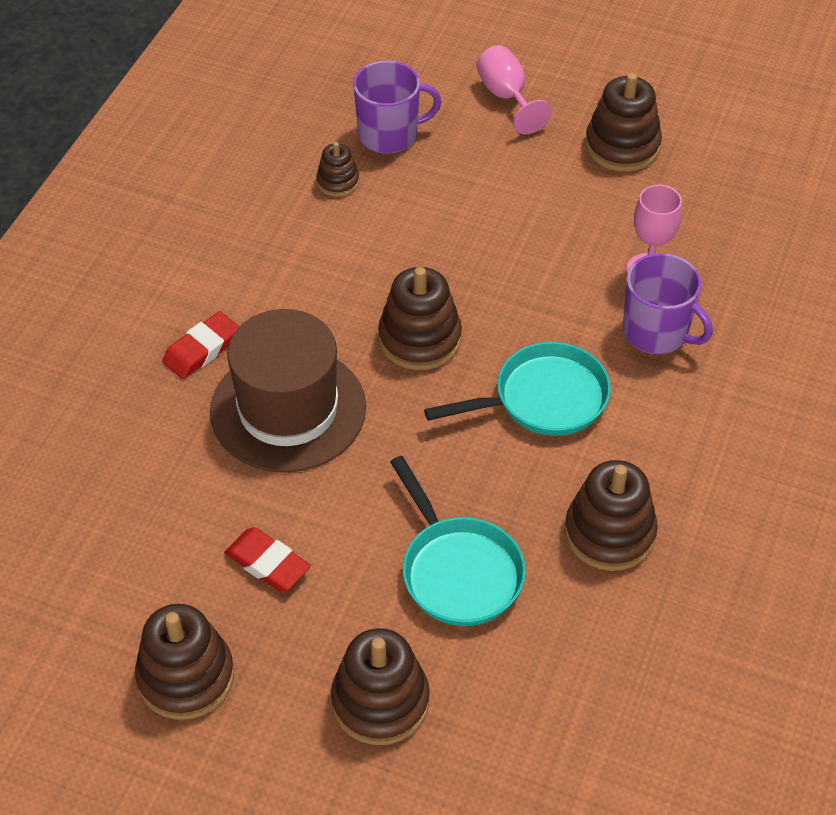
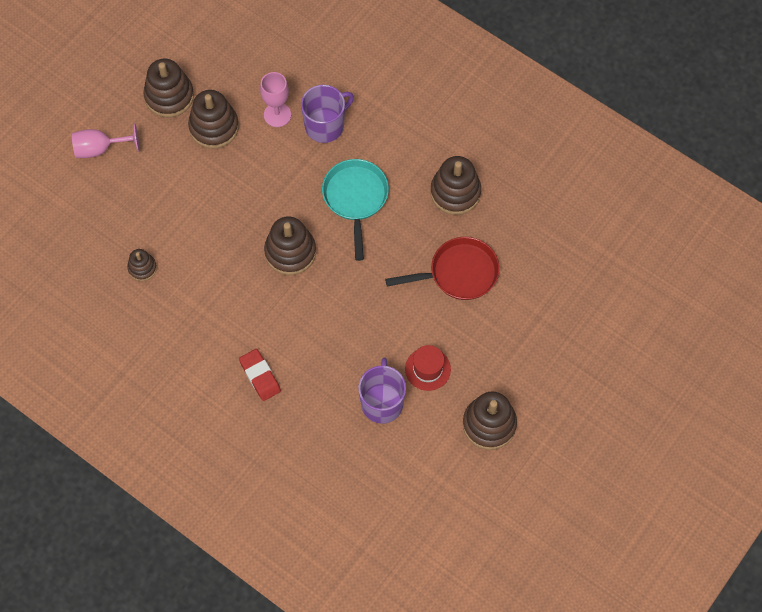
camera: 75 degrees left, 15 degrees up
(267, 563) = (427, 369): red eraser -> red hat
(288, 409) = (322, 336): brown hat -> none
(380, 701) = (528, 331): brown stacking toy -> brown stacking toy (214, 127)
(389, 135) = (110, 227): purple mug -> purple mug (382, 402)
(458, 571) = (459, 273): turquoise pan -> red pan

